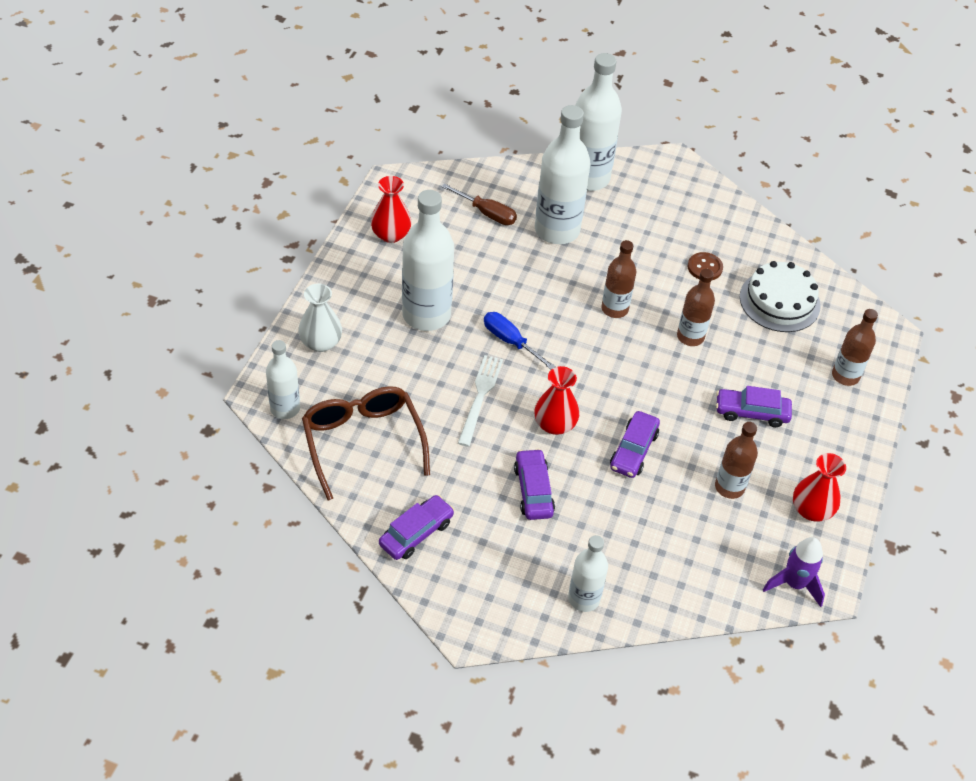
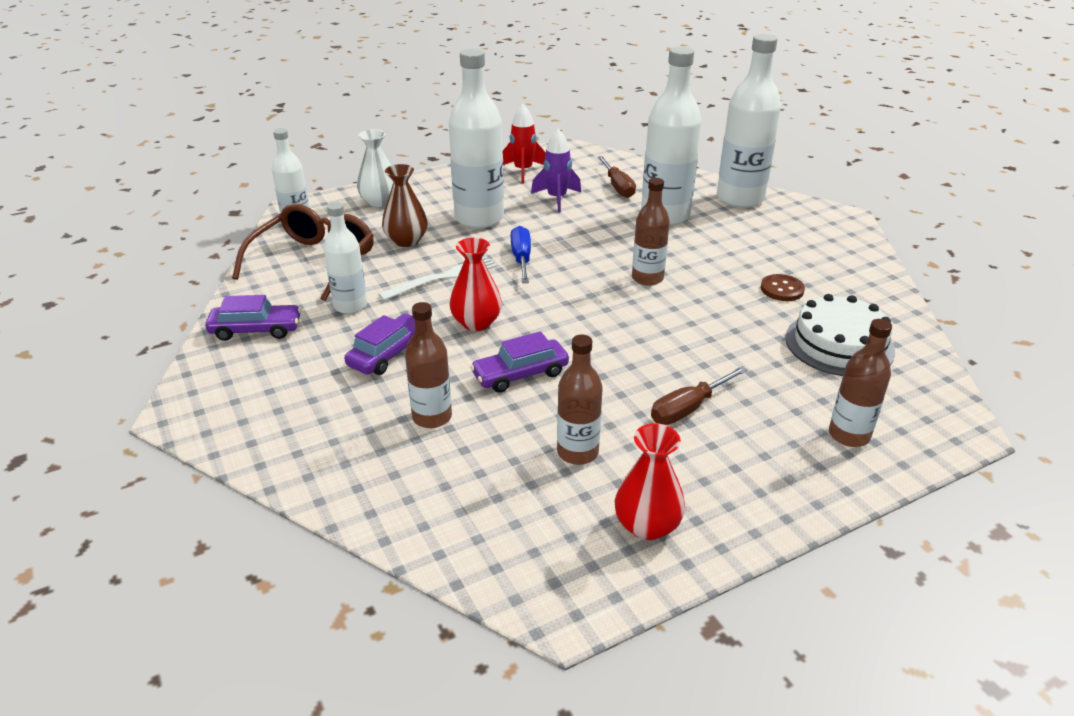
camera: 45 degrees right, 15 degrees down
(391, 234) = (523, 171): red vase -> red rocket
(403, 375) = (406, 240): none -> brown vase
(584, 598) = (304, 451): white bottle -> white bottle (350, 306)
(690, 337) = (698, 326): brown bottle -> brown bottle (432, 417)
(751, 412) = (688, 409): purple car -> brown screwdriver
(794, 584) = (530, 579): purple rocket -> purple rocket (557, 199)

